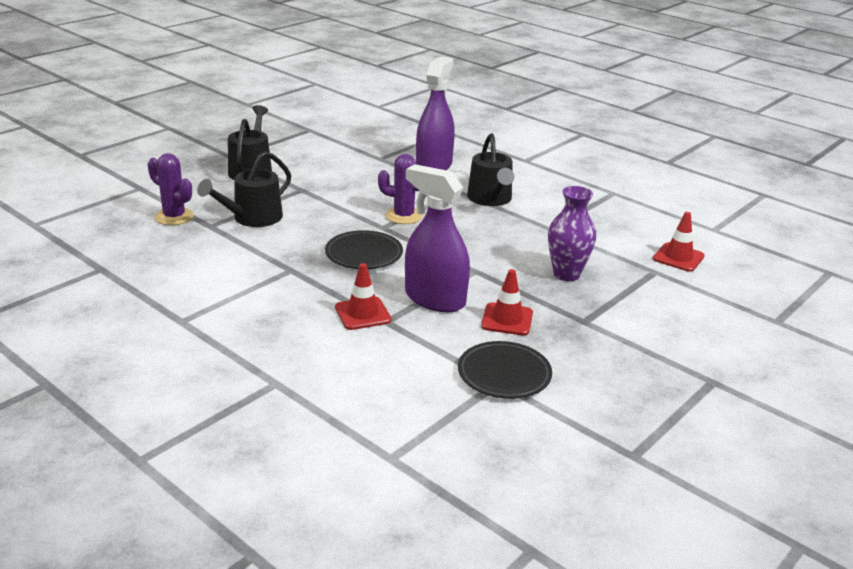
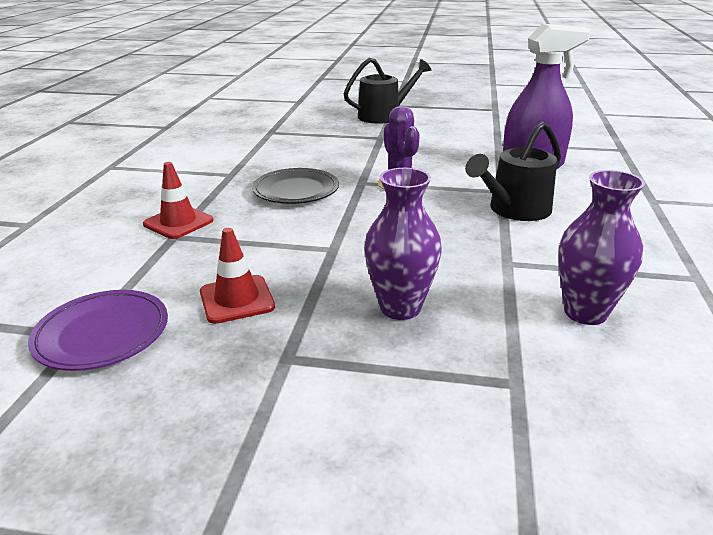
camera: 60 degrees right, 0 degrees up
(174, 217) = (269, 120): purple cactus -> none
(252, 218) = (302, 139): black watering can -> none
(435, 299) = (243, 246): purple spray bottle -> none
(504, 374) = (102, 334): black plate -> purple plate
(616, 231) = (585, 312): none -> purple vase
(678, 257) = (600, 396): red traffic cone -> none

